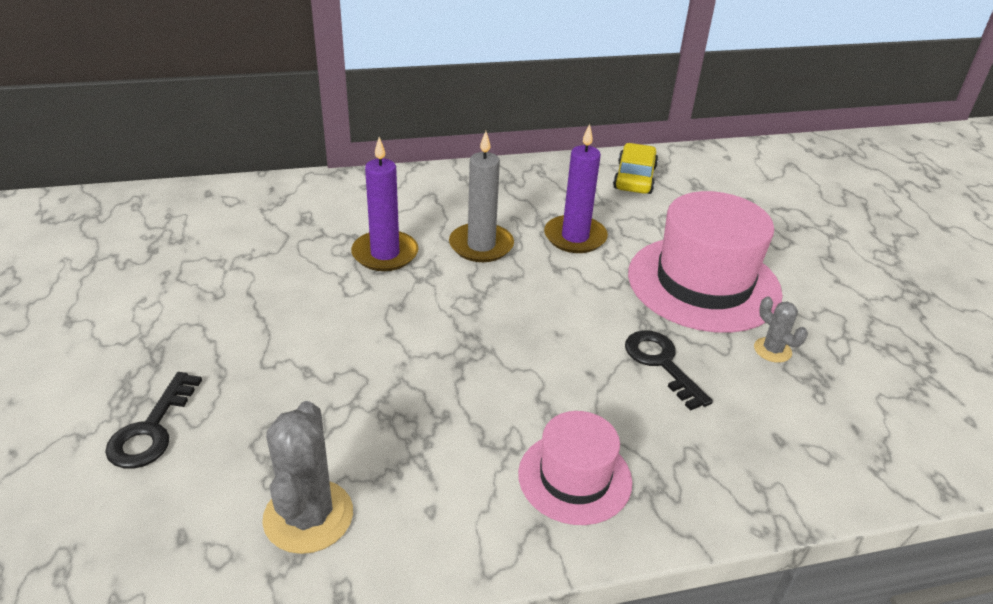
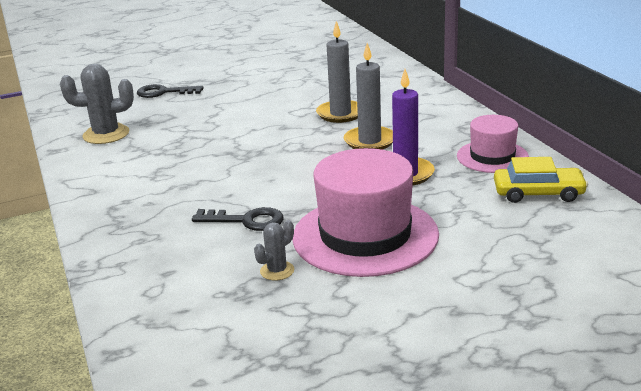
camera: 85 degrees right, 10 degrees down
(385, 254) = (340, 114): purple candle -> grey candle
(575, 477) = (130, 197): pink hat -> pink hat (492, 157)
(661, 363) = (246, 221): black key -> black key turned 45 degrees clockwise

